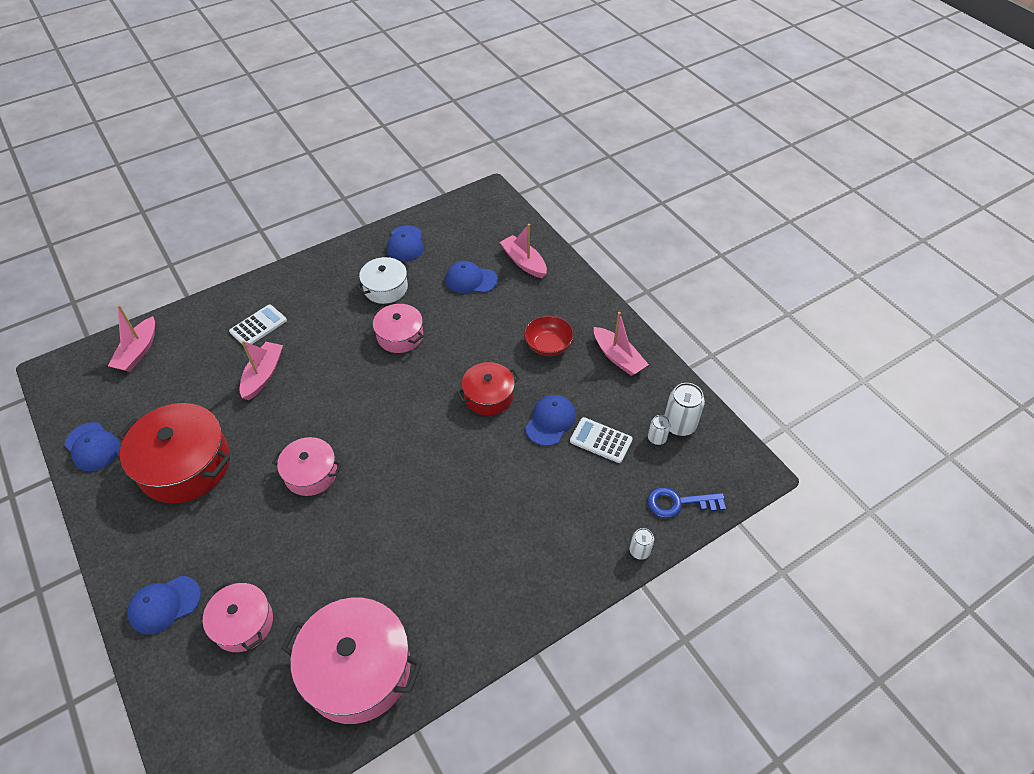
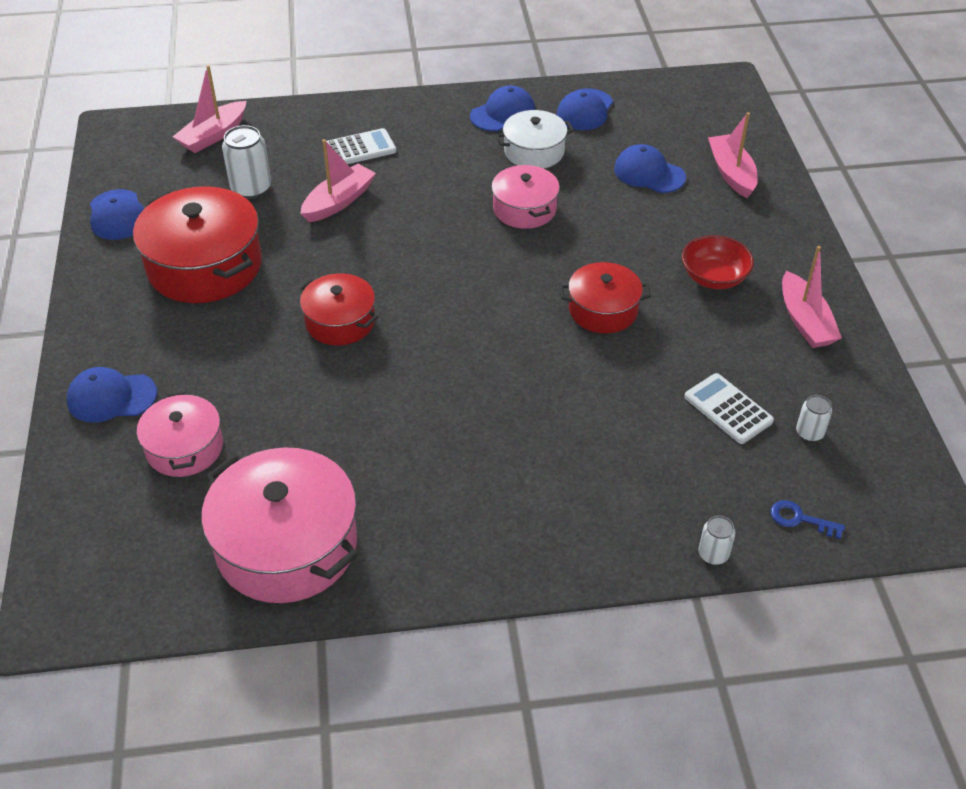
camera: 25 degrees right, 5 degrees down
(311, 473) = (340, 322): pink pot -> red pot
(550, 421) = (670, 364): blue cap -> blue cap (503, 113)
(678, 503) = (800, 519): blue key -> blue key, size x0.63
(679, 425) = (851, 428): white can -> white can (251, 188)

